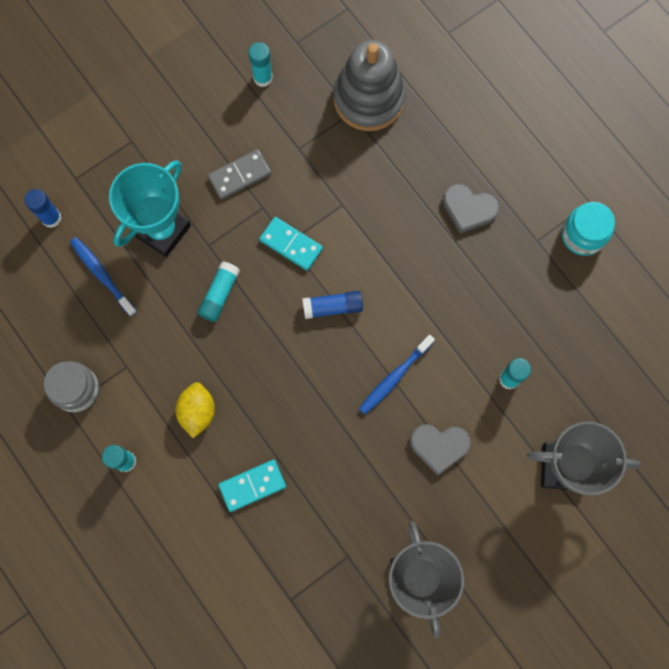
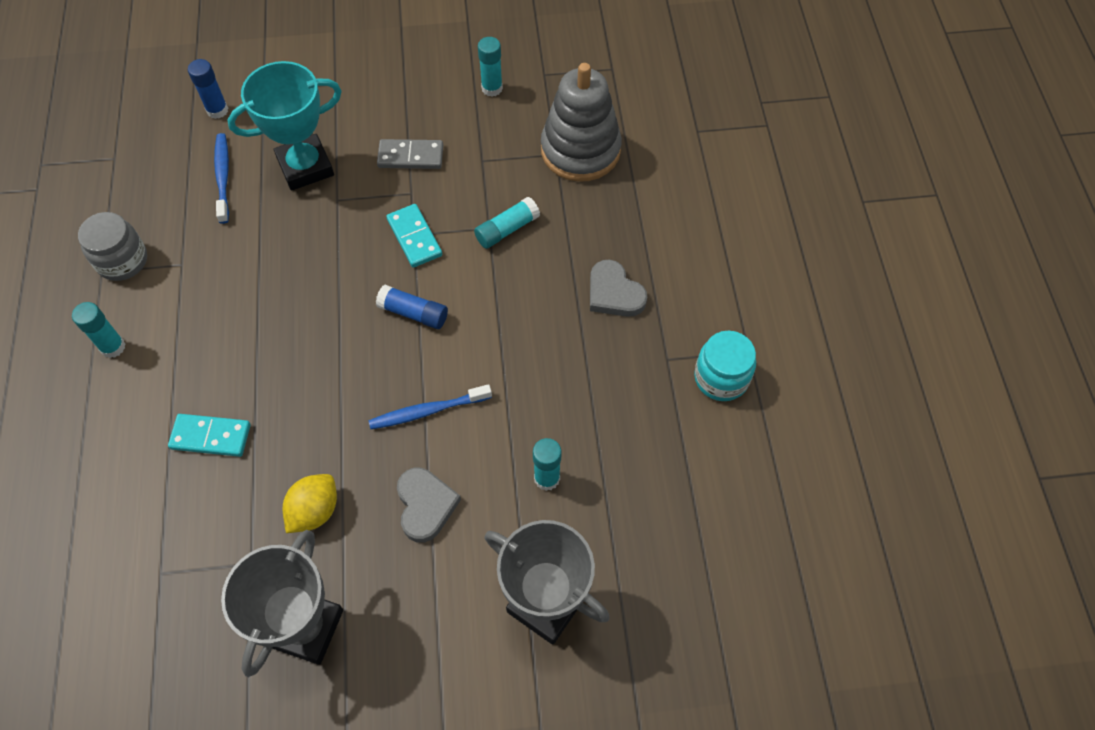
camera: 30 degrees right, 15 degrees down
(197, 411) = (213, 339): yellow lemon -> yellow lemon (314, 511)
(219, 294) = (314, 246): turquoise glue stick -> turquoise glue stick (507, 229)
(439, 446) = (425, 505): grey heart -> grey heart turned 135 degrees counterclockwise

